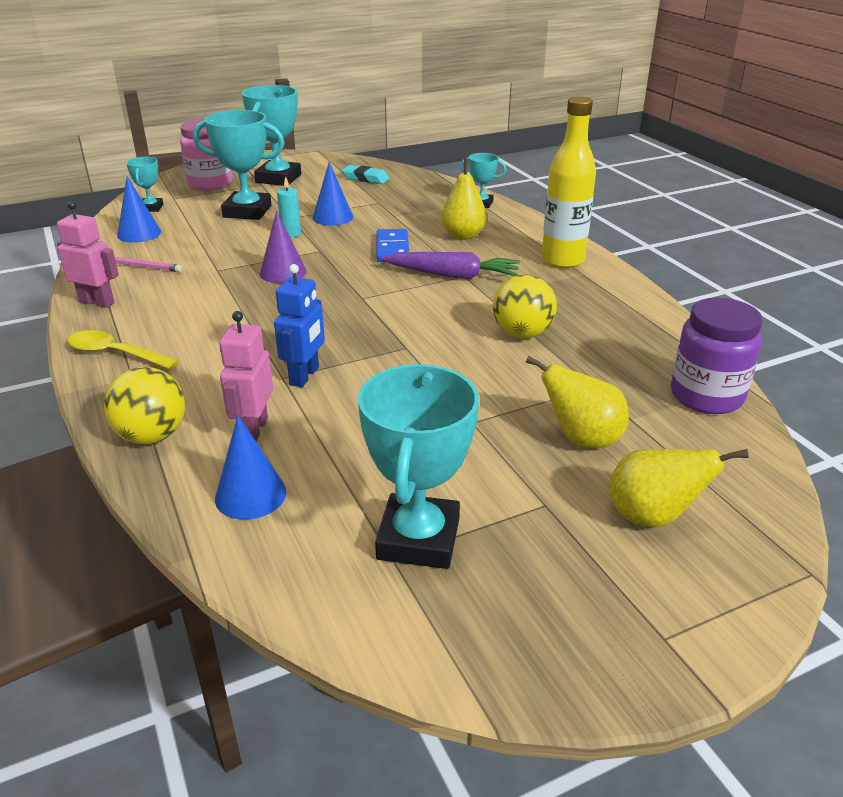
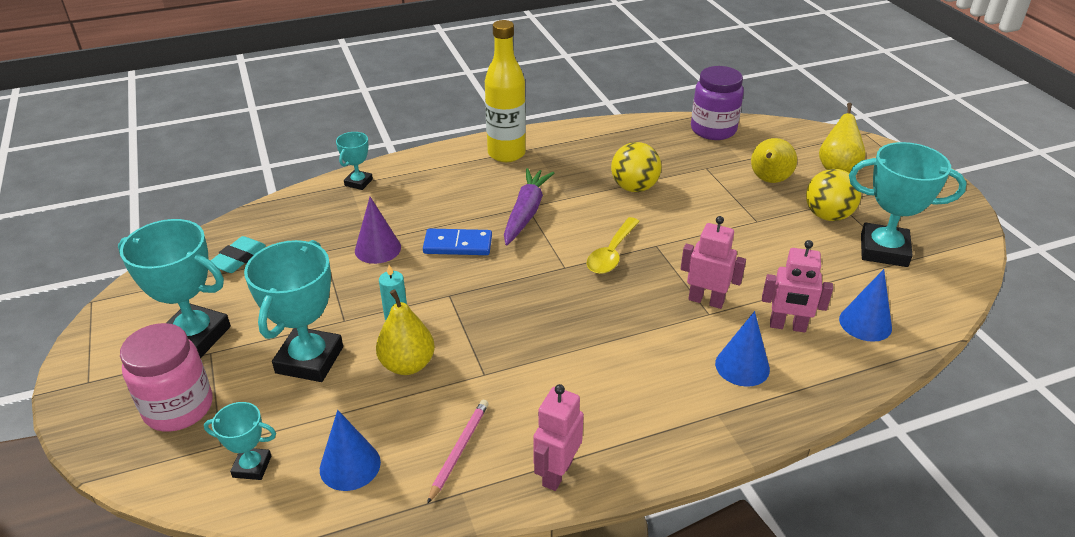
camera: 85 degrees left, 5 degrees up
(115, 354) = (676, 434): yellow spoon -> yellow spoon (611, 253)
(152, 436) = (808, 385): yellow ball -> yellow ball (827, 216)
(283, 272) = (501, 321): purple cone -> purple cone (377, 249)
(305, 376) = (706, 300): blue robot -> pink robot
(332, 217) = (357, 286): blue cone -> blue cone (742, 366)
(463, 235) = (438, 200): yellow pear -> yellow pear (407, 364)

